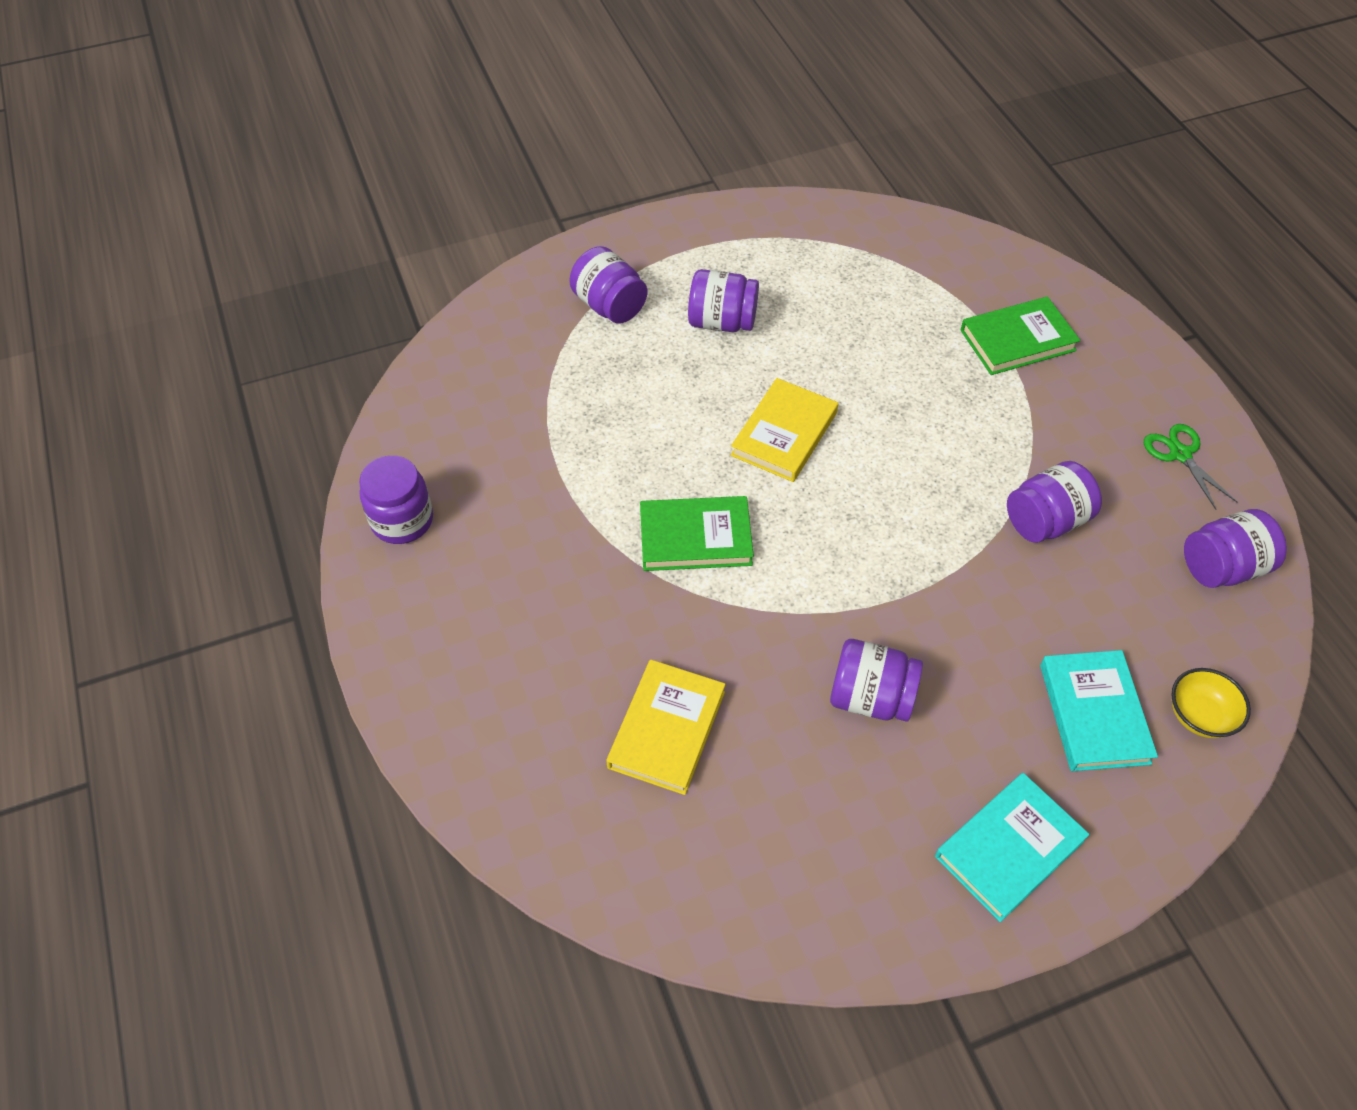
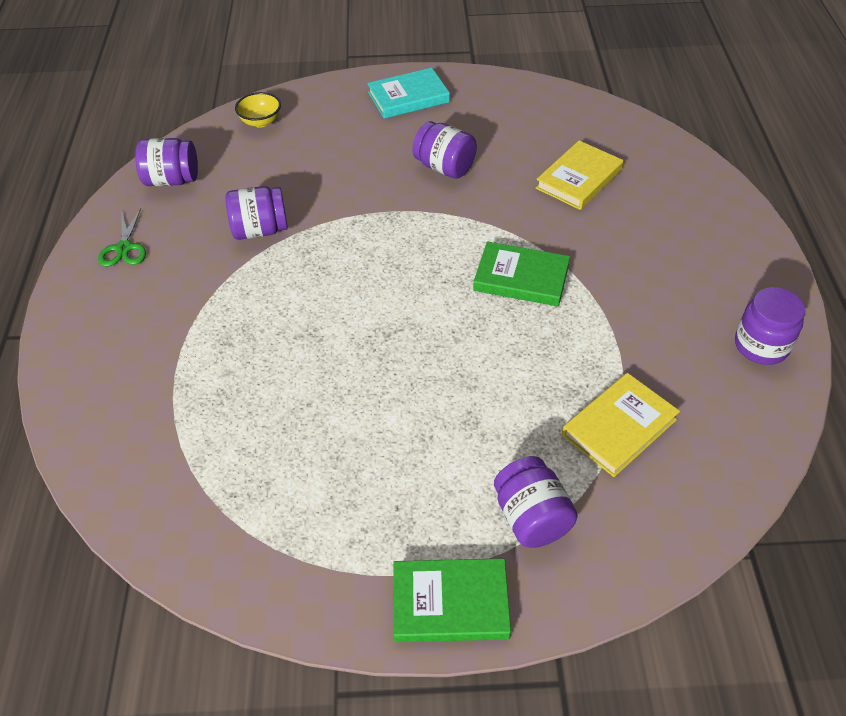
camera: 160 degrees left, 5 degrees down
(722, 322) = (420, 463): purple jar -> none
(784, 434) = (415, 337): yellow book -> yellow book (619, 427)
(1017, 340) = (159, 368): green book -> green book (450, 603)
(1093, 713) = (318, 134): turquoise book -> none

